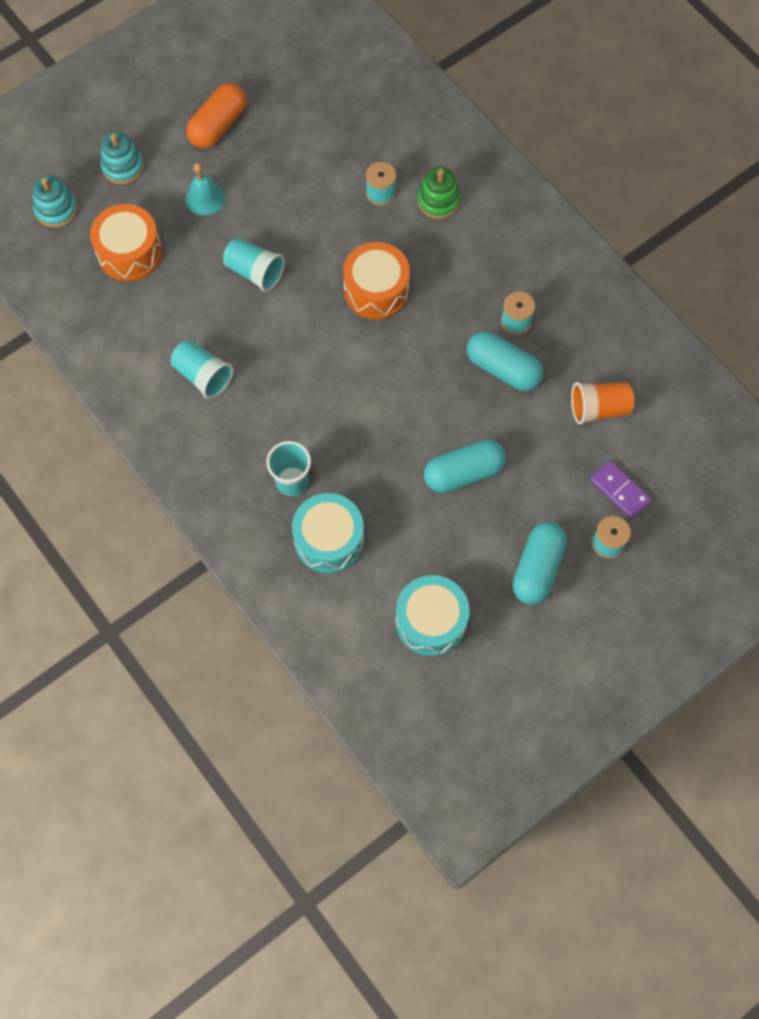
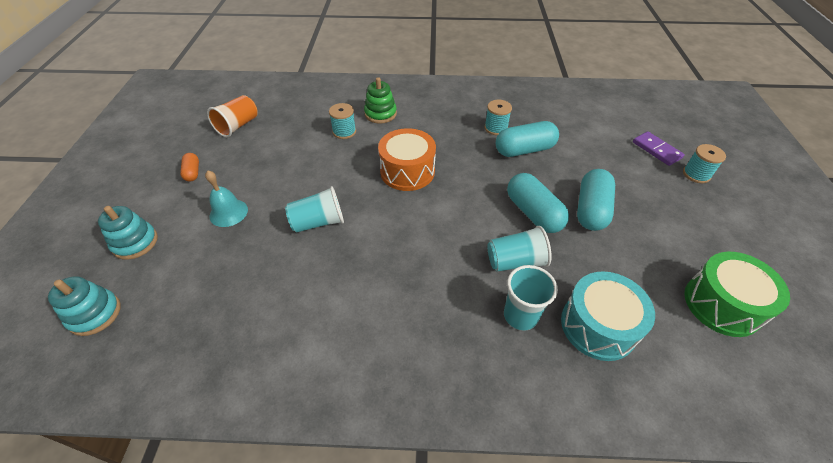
camera: 50 degrees left, 20 degrees down
(130, 252) = (202, 288): orange drum -> none
(203, 375) = (364, 313): turquoise cup -> turquoise cup (515, 261)
(218, 126) = (193, 172): orange capsule -> orange capsule, size x0.52
(431, 621) = (722, 304): turquoise drum -> green drum
(537, 568) = (700, 216): turquoise capsule -> turquoise capsule (533, 213)
(599, 408) = (588, 129): orange cup -> orange cup (238, 126)
(619, 490) = (656, 150): purple domino -> purple domino turned 60 degrees clockwise

